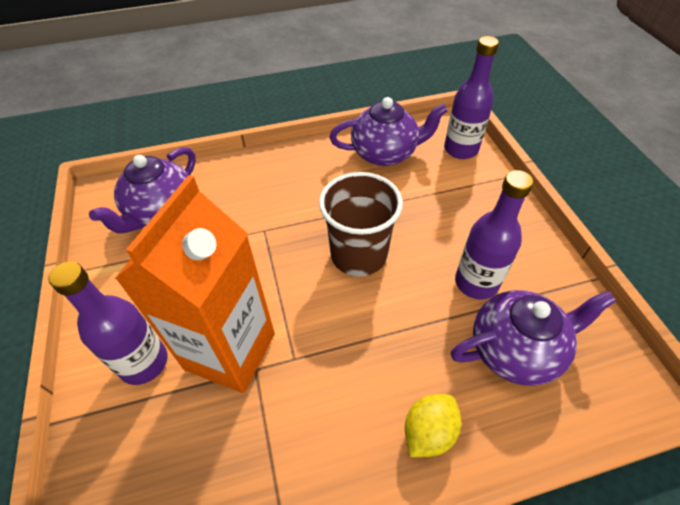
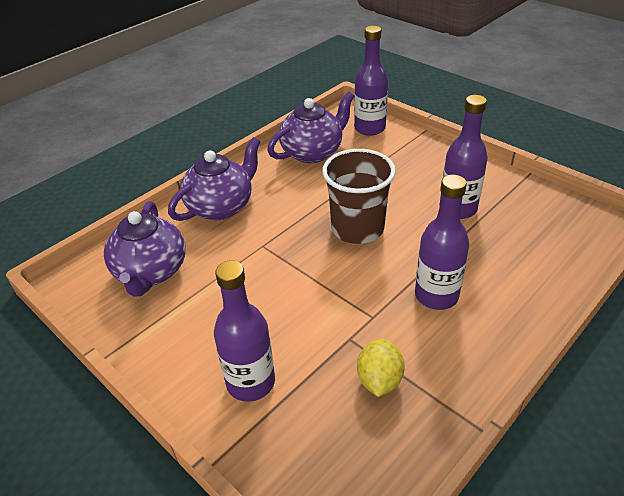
camera: 30 degrees left, 10 degrees down
(230, 351) = (318, 337): orange carton -> none
(371, 371) = (436, 295): none -> purple bottle
(428, 432) = (506, 310): yellow lemon -> yellow lemon (379, 380)
(515, 350) = (517, 236): purple teapot -> purple teapot (221, 207)

